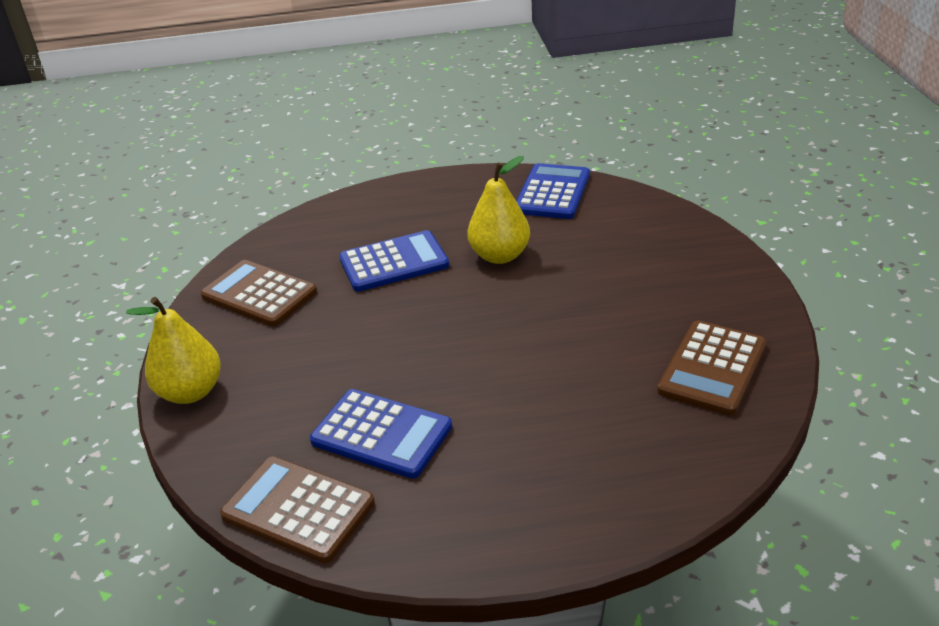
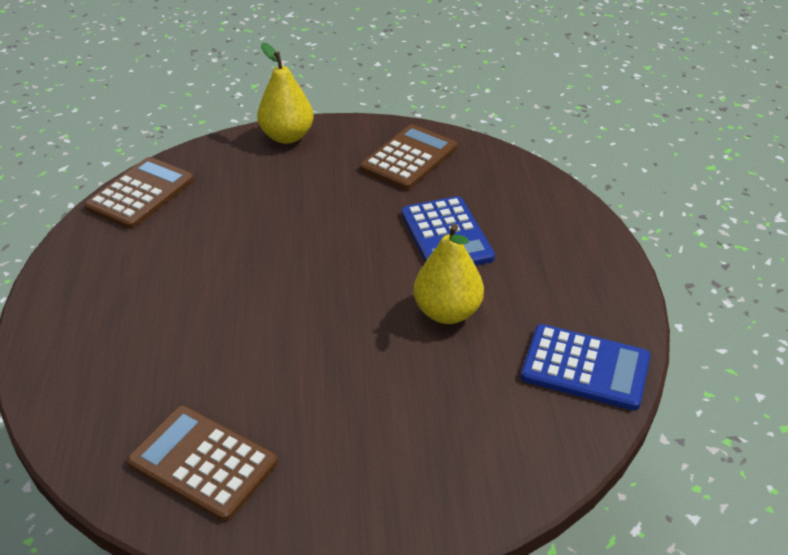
camera: 90 degrees right, 5 degrees up
(381, 434) = (200, 231): blue calculator -> none

